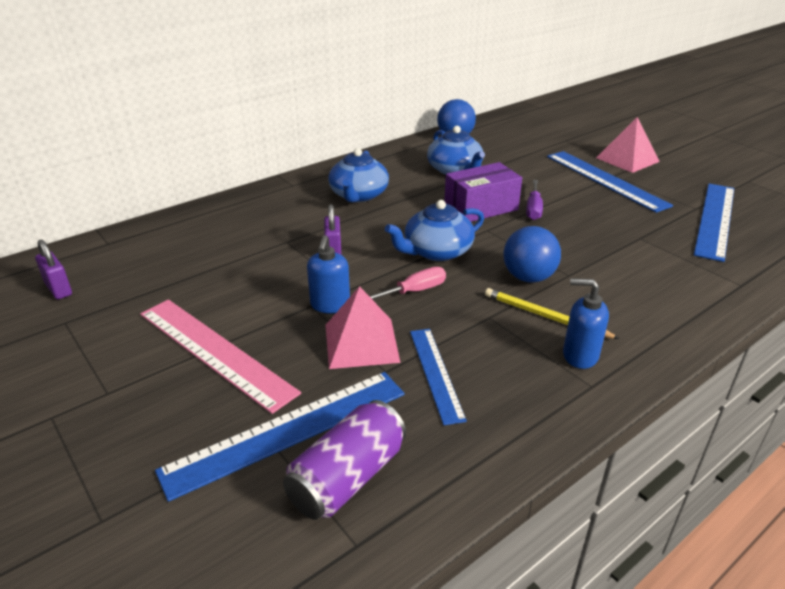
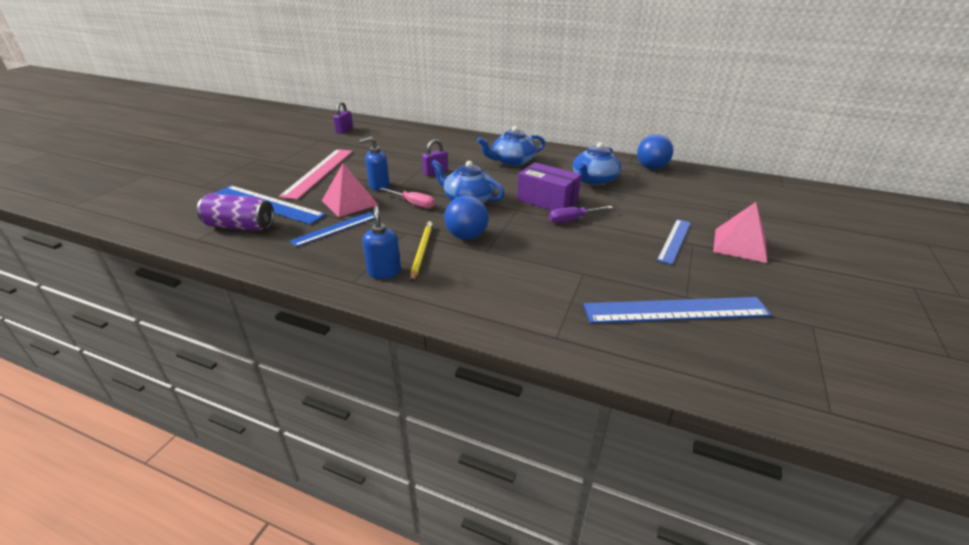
camera: 60 degrees right, 0 degrees up
(605, 180) = (674, 241): blue ruler -> blue ruler, size x0.61

